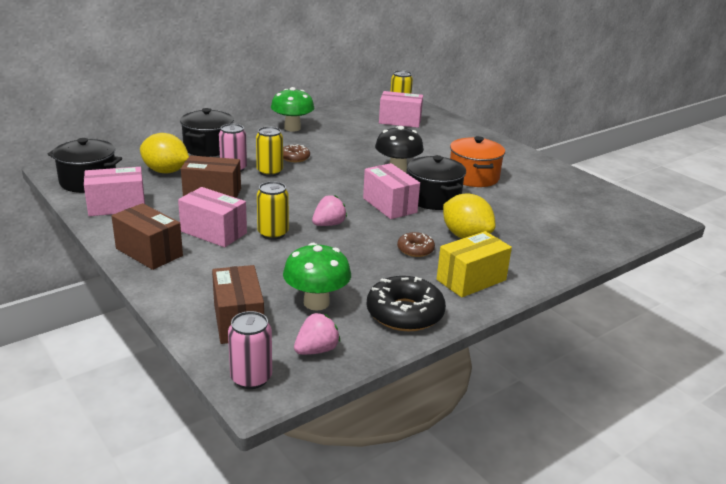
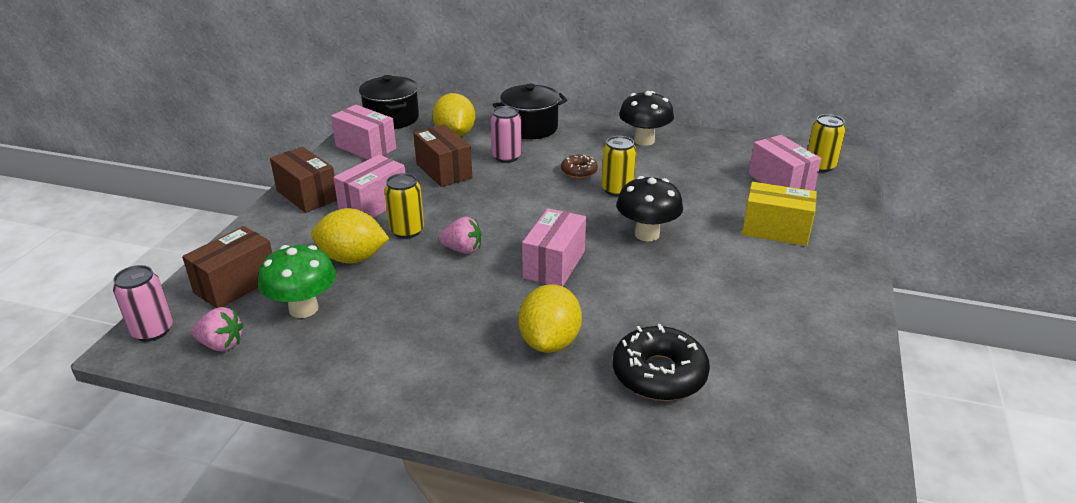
camera: 55 degrees right, 5 degrees up
(149, 252) = (307, 195): brown box -> brown box turned 45 degrees counterclockwise
(213, 232) = (374, 204): pink box -> pink box turned 45 degrees clockwise
(269, 172) = (528, 174): yellow can -> yellow can (617, 190)
(277, 264) = (352, 258): none -> yellow lemon
(292, 128) = (644, 140): green mushroom -> black mushroom
(405, 313) = (333, 368): black donut -> black donut (659, 374)
(415, 249) = (474, 321): brown donut -> none
(433, 198) = (613, 284): black pot -> none
(471, 280) = (450, 385): yellow box -> yellow box (775, 230)
(473, 177) = (715, 287): orange pot -> none

